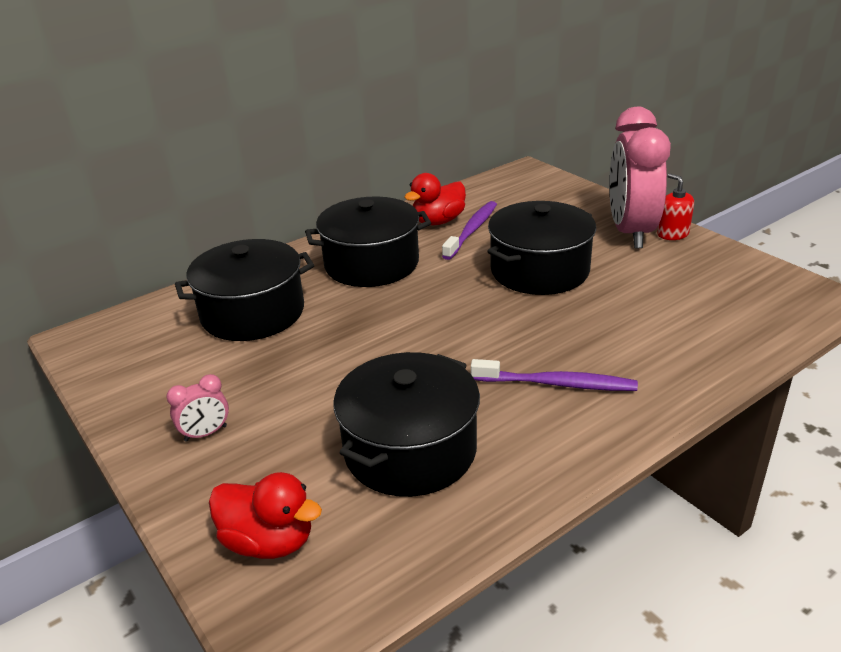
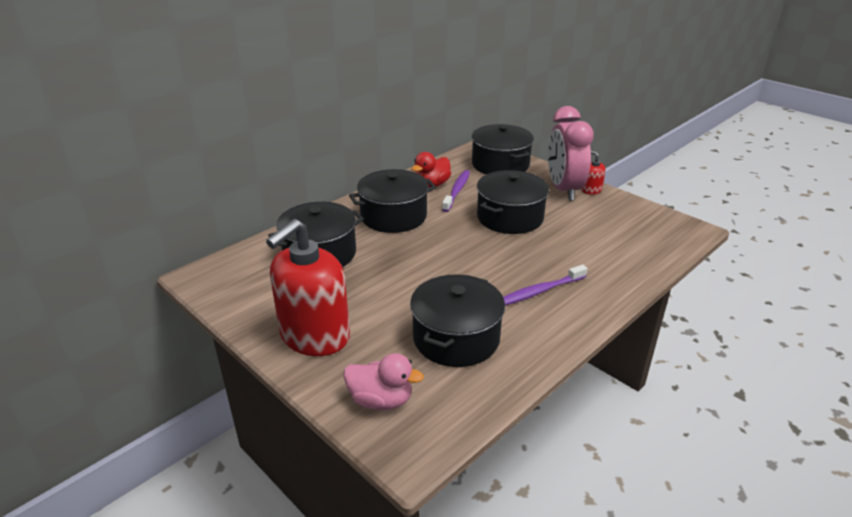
camera: 10 degrees left, 0 degrees up
(205, 433) = (314, 336): pink clock -> red soap dispenser
(269, 541) = (381, 400): red duck -> pink duck
(545, 195) = (500, 164): none -> black pot
(557, 384) = (539, 291): purple toothbrush -> purple toothbrush turned 150 degrees clockwise

